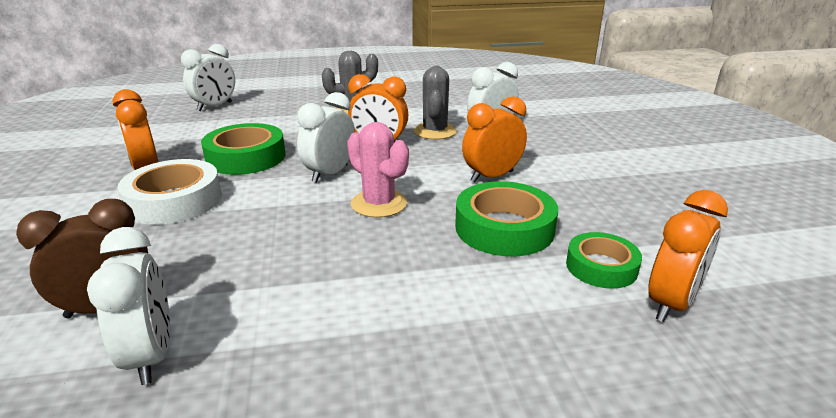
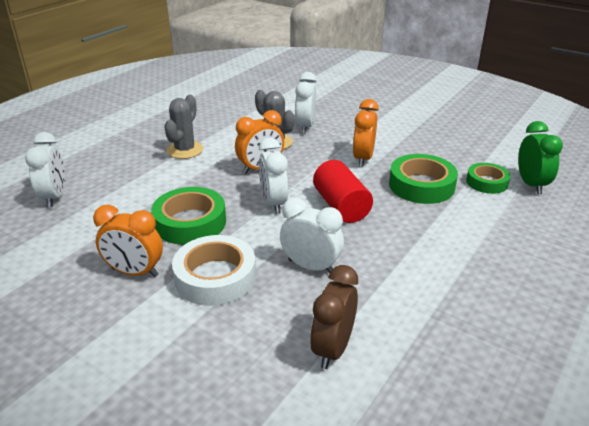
camera: 45 degrees left, 5 degrees up
(151, 355) = (405, 346): white clock -> white clock (311, 266)
(379, 204) = (341, 206): pink cactus -> red cylinder
(671, 303) = (531, 184): orange clock -> green clock

